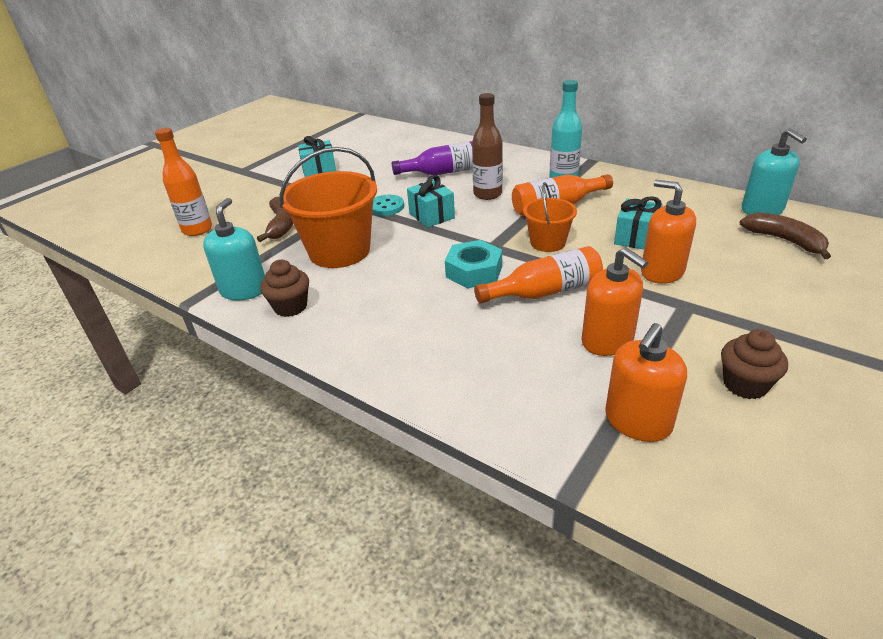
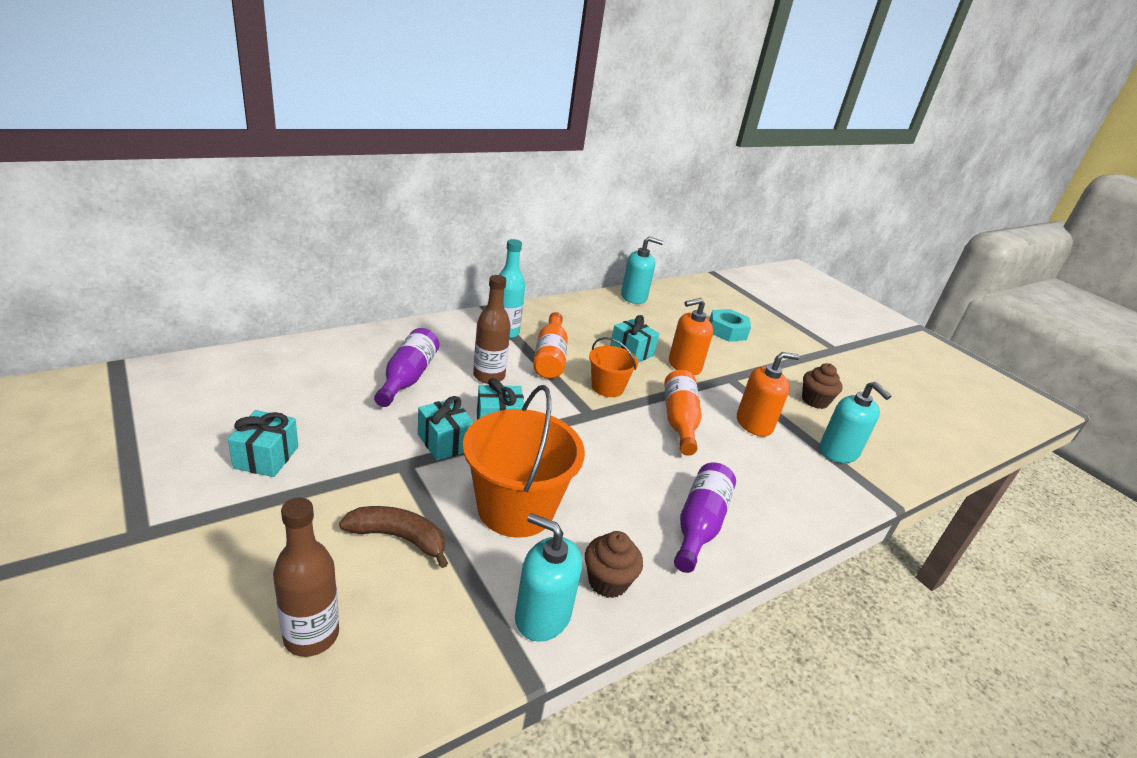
camera: 75 degrees left, 5 degrees down
(197, 229) = (311, 635): orange bottle -> brown bottle
(386, 207) = (444, 442): turquoise button -> turquoise gift
(391, 336) = (699, 525): none -> purple bottle
(474, 271) = (625, 440): turquoise nut -> turquoise nut (727, 331)
(637, 421) = (838, 452): orange soap dispenser -> turquoise soap dispenser
(784, 240) = (677, 312): brown banana -> none

